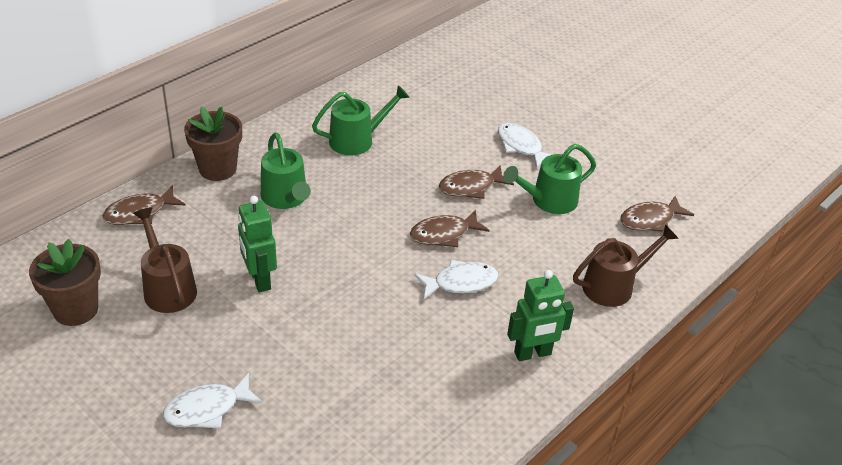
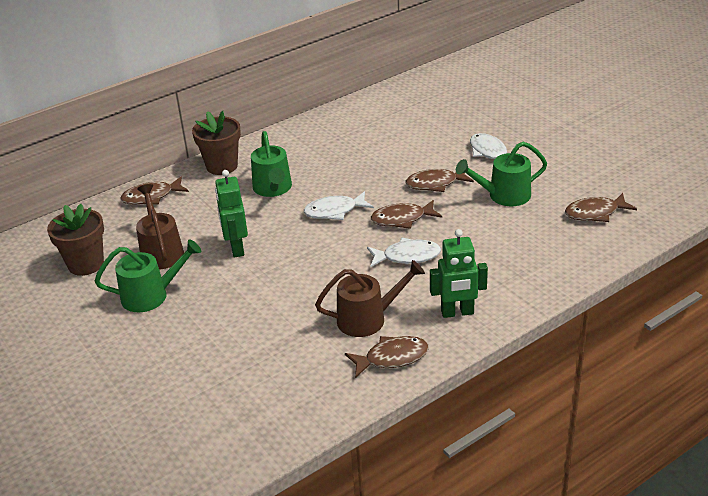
camera: 15 degrees right, 5 degrees down
(207, 409) = (172, 339): white fish -> white fish (334, 211)
(357, 140) = (344, 146): green watering can -> green watering can (151, 295)
(473, 418) = (392, 358): none -> brown fish
(614, 286) = (546, 263): brown watering can -> brown watering can (368, 319)

